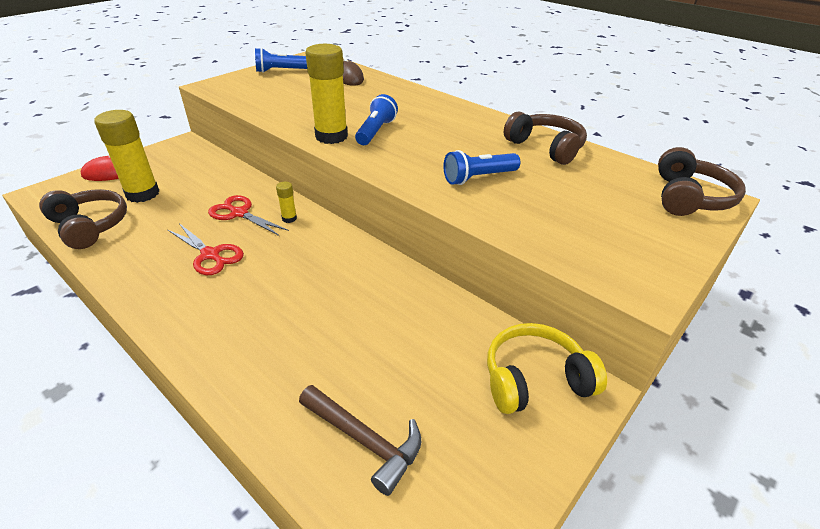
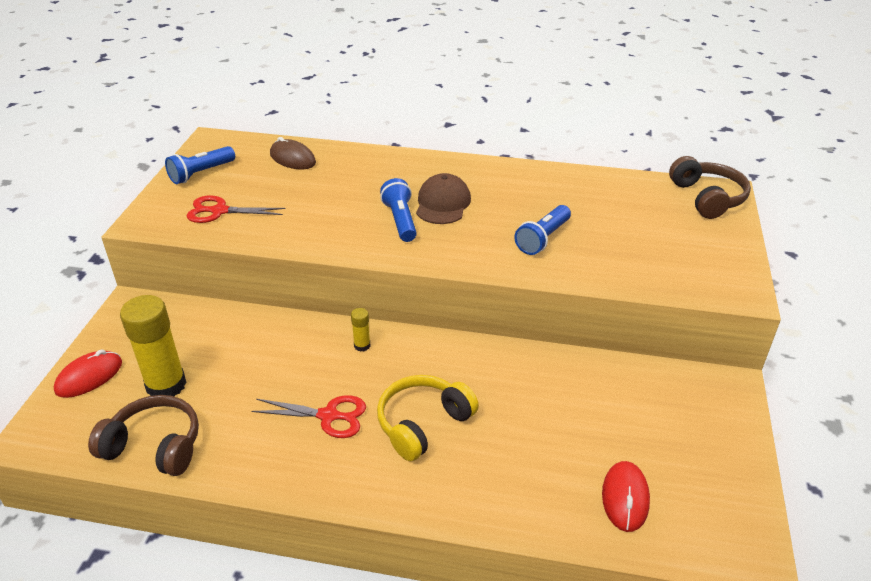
camera: 30 degrees left, 0 degrees up
(239, 213) = (304, 361): red scissors -> red scissors (219, 211)
(331, 136) = (364, 242): yellow glue stick -> none
(365, 440) = (625, 498): brown hammer -> red mouse
(422, 130) = (442, 203): none -> brown cap
(535, 379) = (693, 395): yellow headphones -> yellow headphones (423, 424)
(545, 147) = (565, 185): brown headphones -> none

